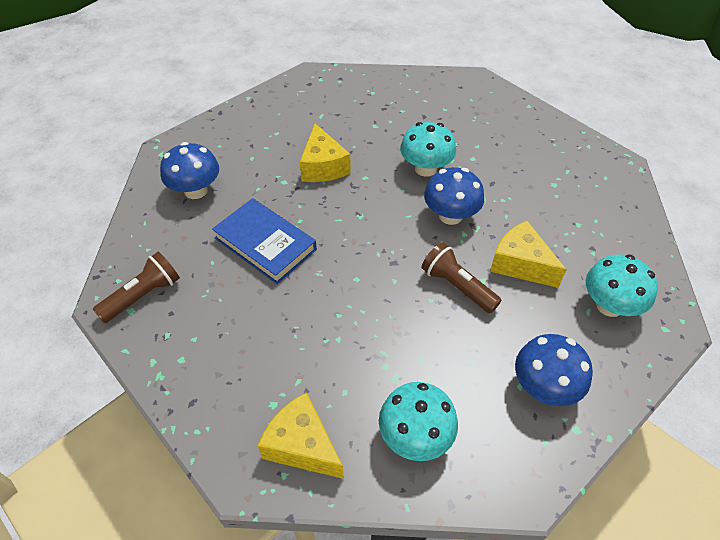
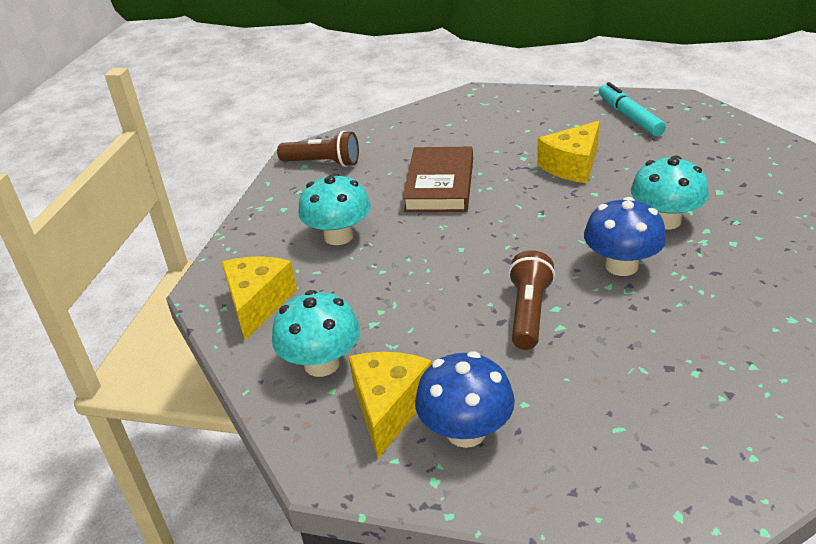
camera: 60 degrees right, 15 degrees down
(196, 190) = (453, 127): blue mushroom -> none
(265, 244) = (439, 185): blue book -> brown book
(298, 106) = (629, 117): none -> turquoise marker
(520, 264) = (619, 344): yellow cheese -> yellow cheese (389, 408)
(609, 305) = (651, 444): turquoise mushroom -> turquoise mushroom (338, 236)

